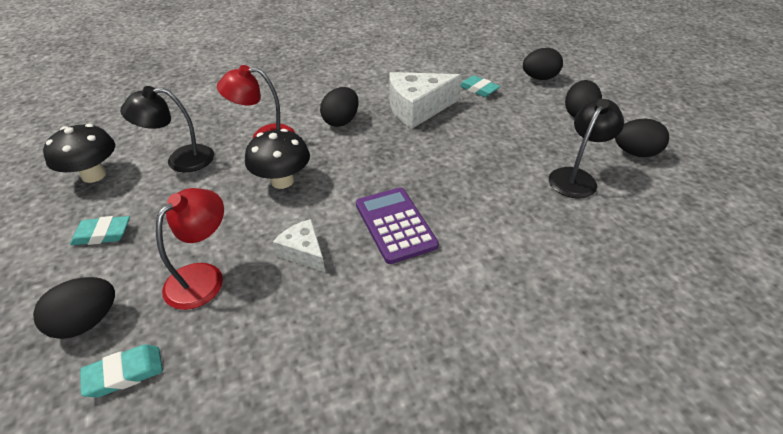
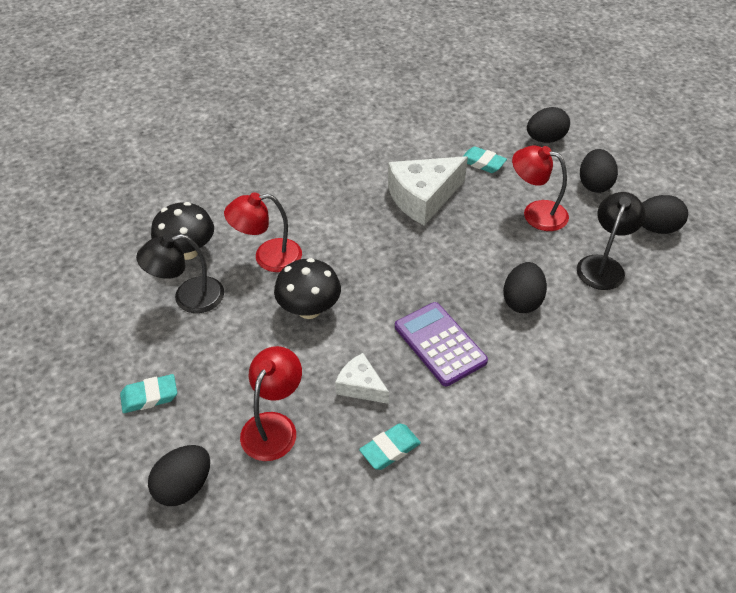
camera: 10 degrees left, 5 degrees up
(94, 175) = (102, 330): black mushroom -> black mushroom (188, 251)
(124, 373) = (244, 526): turquoise eraser -> turquoise eraser (390, 449)
(341, 121) = (345, 225): black egg -> black egg (522, 301)
(518, 129) = (536, 213): none -> red lamp

